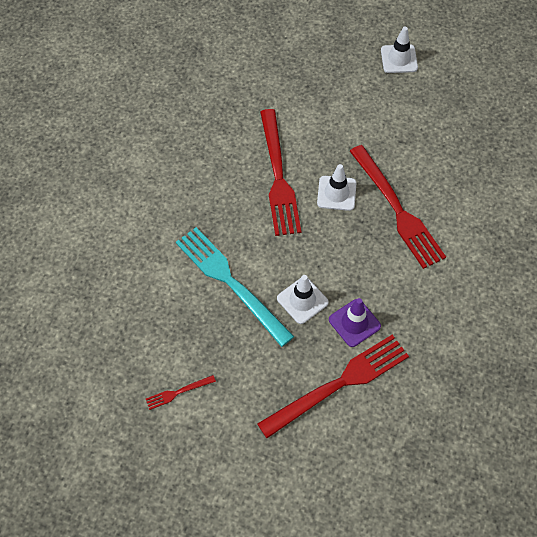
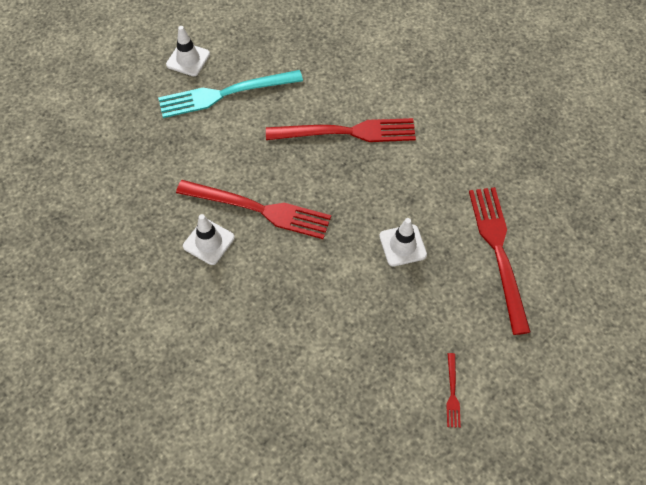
camera: 65 degrees left, 0 degrees up
(230, 282) = (354, 298): turquoise fork -> turquoise fork (225, 94)
(336, 193) = (304, 170): white traffic cone -> white traffic cone (209, 242)
(354, 323) = (444, 214): purple traffic cone -> none

